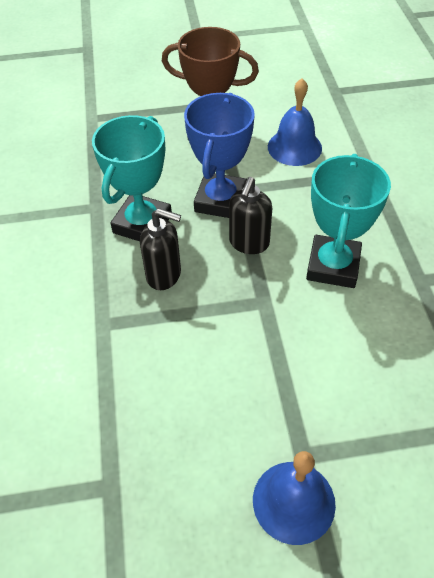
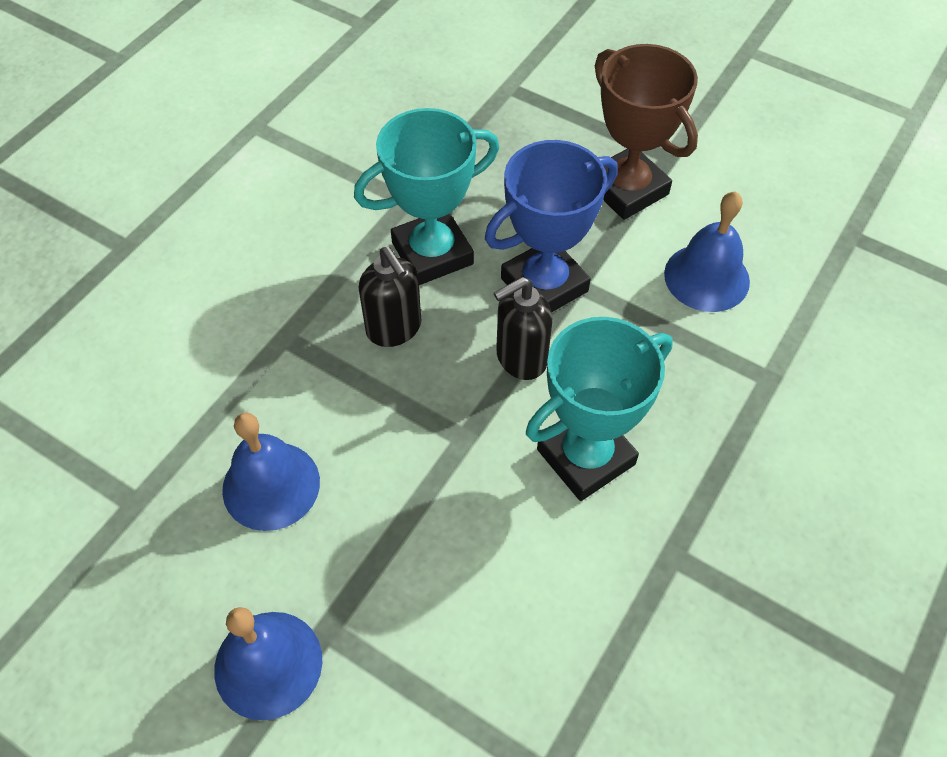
camera: 40 degrees right, 5 degrees up
(186, 407) = (271, 485): none -> blue bell

